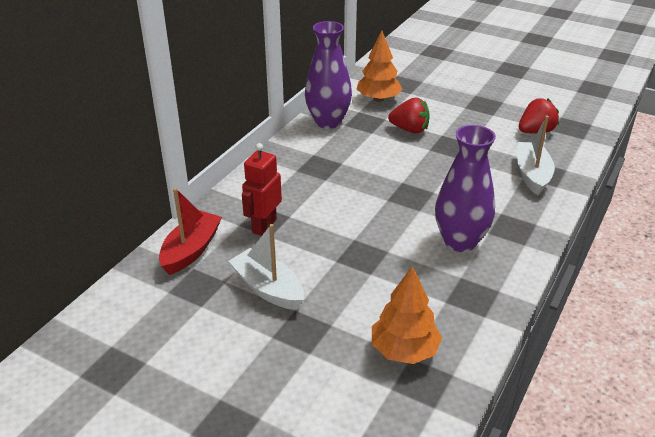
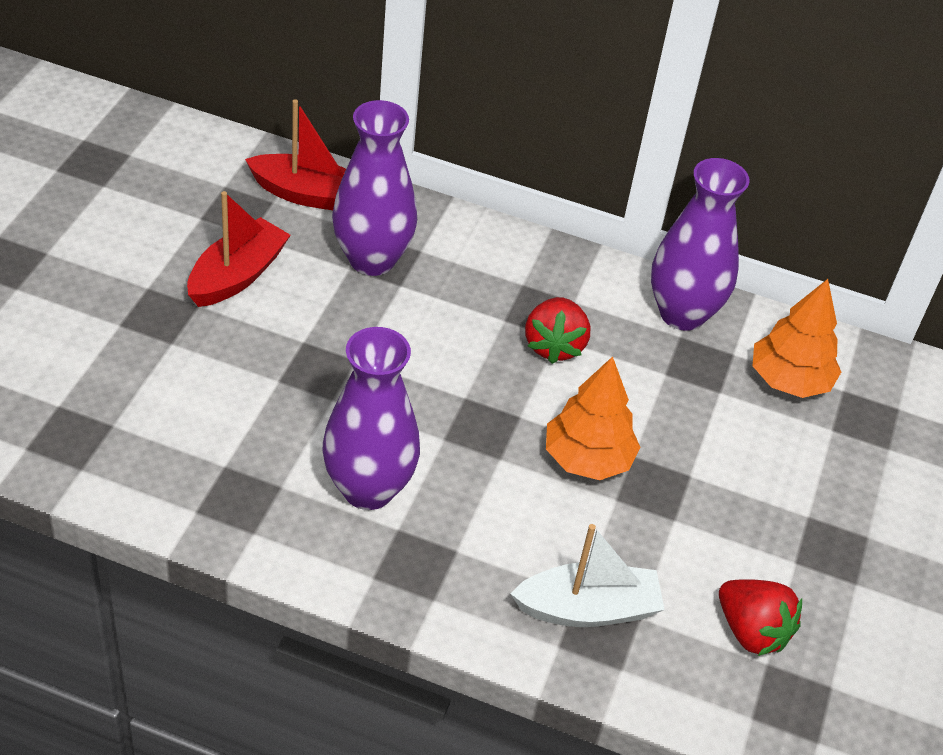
camera: 75 degrees right, 10 degrees up
(264, 226) = (372, 259): red robot -> purple vase
(268, 288) = (237, 275): white boat -> red boat
(404, 350) = (125, 418): orange tree -> orange tree (587, 459)
(410, 130) = (692, 427): red strawberry -> red strawberry (554, 346)

